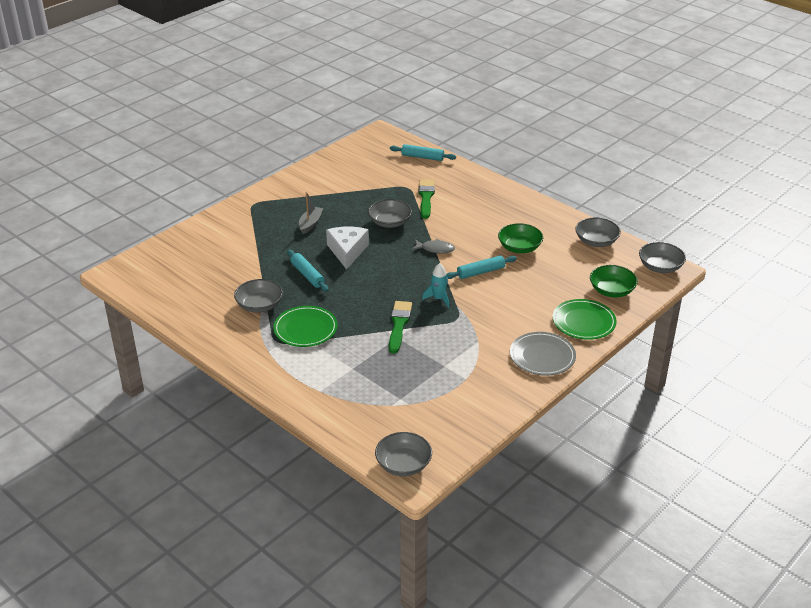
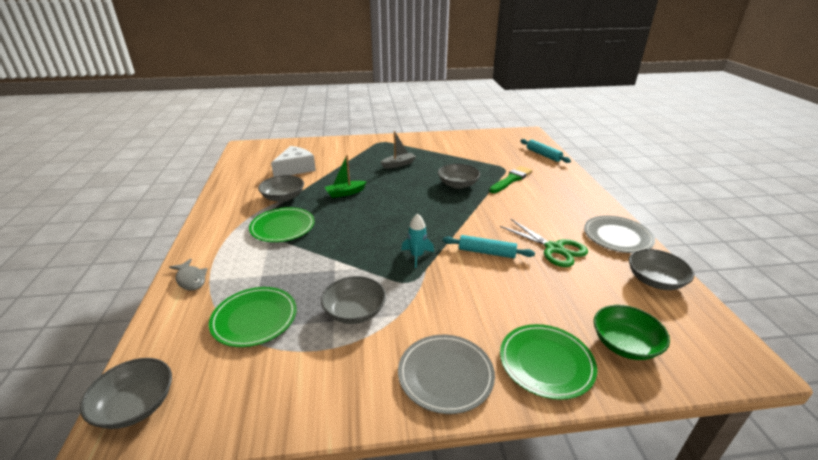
camera: 40 degrees right, 5 degrees down
(307, 275) = (345, 193): turquoise rolling pin -> green boat
(347, 251) = (397, 190): white cheese -> white cheese (295, 169)
(394, 392) = (254, 318): none -> green plate
(399, 325) = (352, 260): green brush -> none
(435, 249) = (469, 217): grey fish -> grey fish (190, 279)
(519, 247) = (554, 249): green bowl -> green scissors
(549, 217) = (617, 236): none -> grey plate
(660, 267) = (729, 350): grey bowl -> grey bowl (354, 311)

